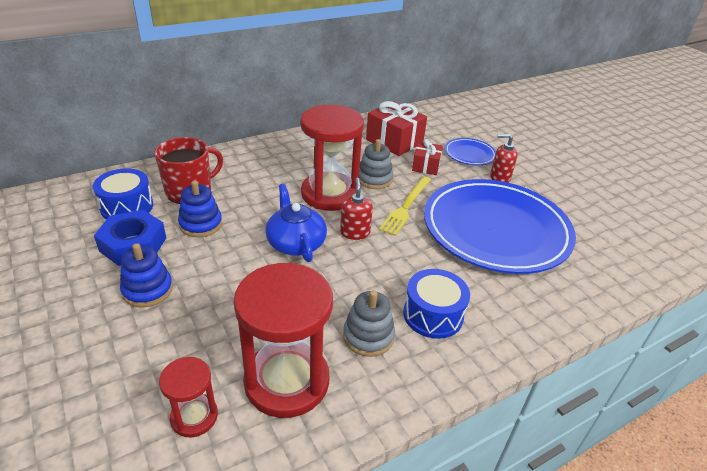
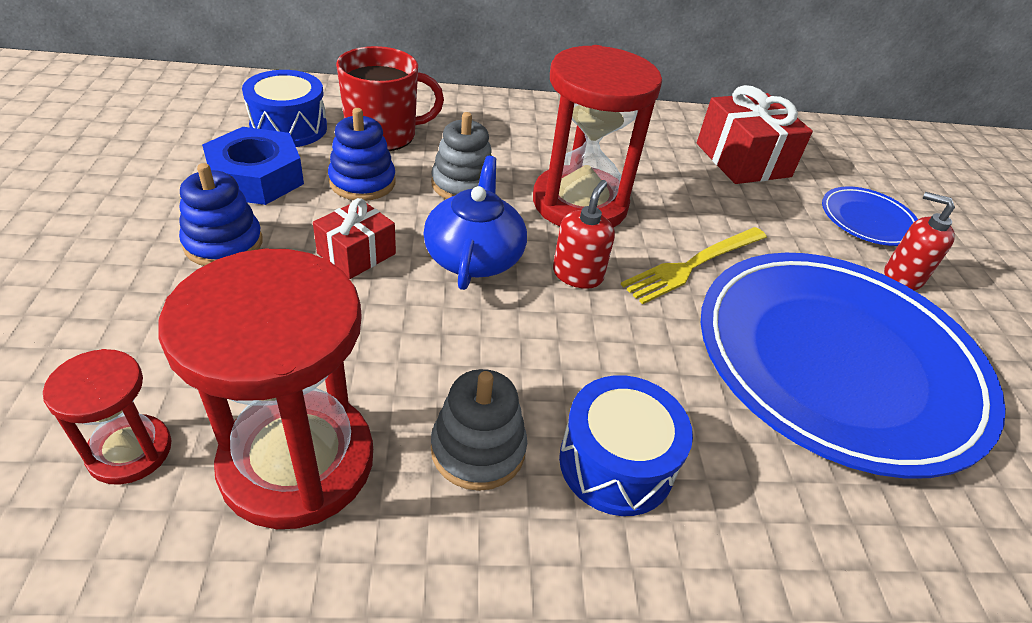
camera: 25 degrees right, 5 degrees up
(374, 179) = (668, 205): grey stacking toy -> grey stacking toy (463, 184)
(426, 166) = (773, 214): red gift -> red gift (356, 253)

